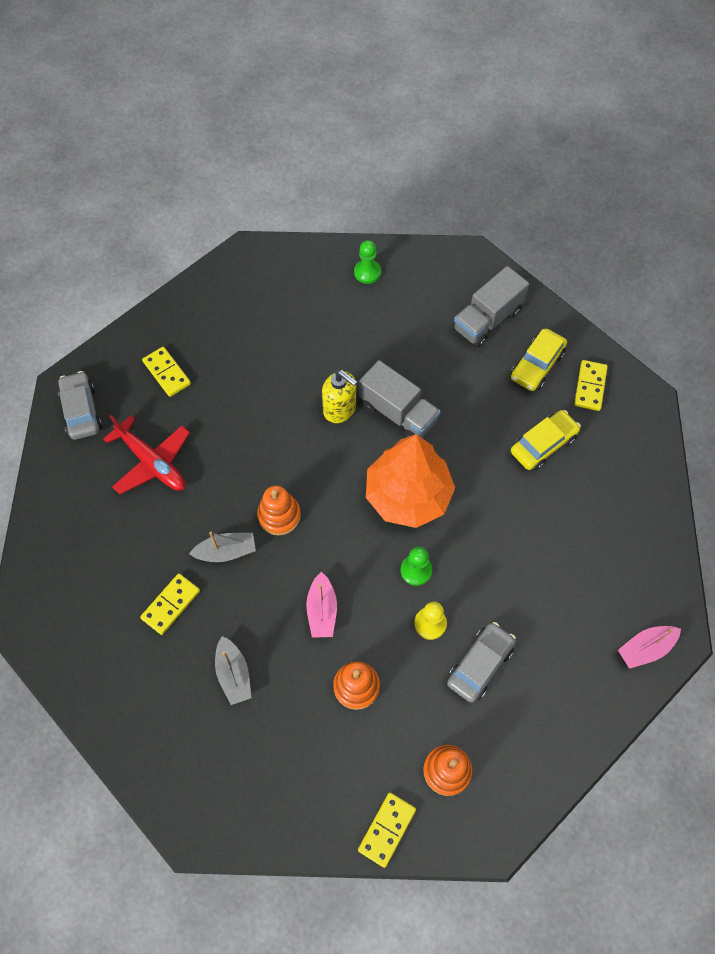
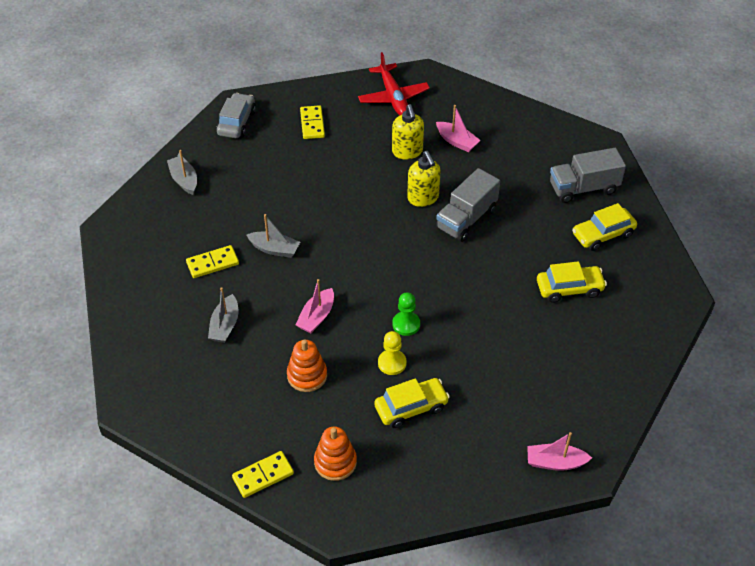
camera: 30 degrees right, 15 degrees down
(70, 515) = (184, 180): none -> grey boat
(152, 462) = (262, 172): red plane -> red plane (393, 97)
(279, 515) = (329, 244): orange stacking toy -> none
(289, 360) = (407, 152): none -> yellow soap dispenser
(331, 323) = (457, 141): none -> pink boat
(367, 272) = (508, 120): green pawn -> none
(398, 413) = (466, 219): grey truck -> grey truck turned 60 degrees clockwise
(408, 495) = (435, 274): orange tree -> none
(480, 664) = (411, 407): grey car -> yellow car
(590, 387) = (638, 267): yellow domino -> none

